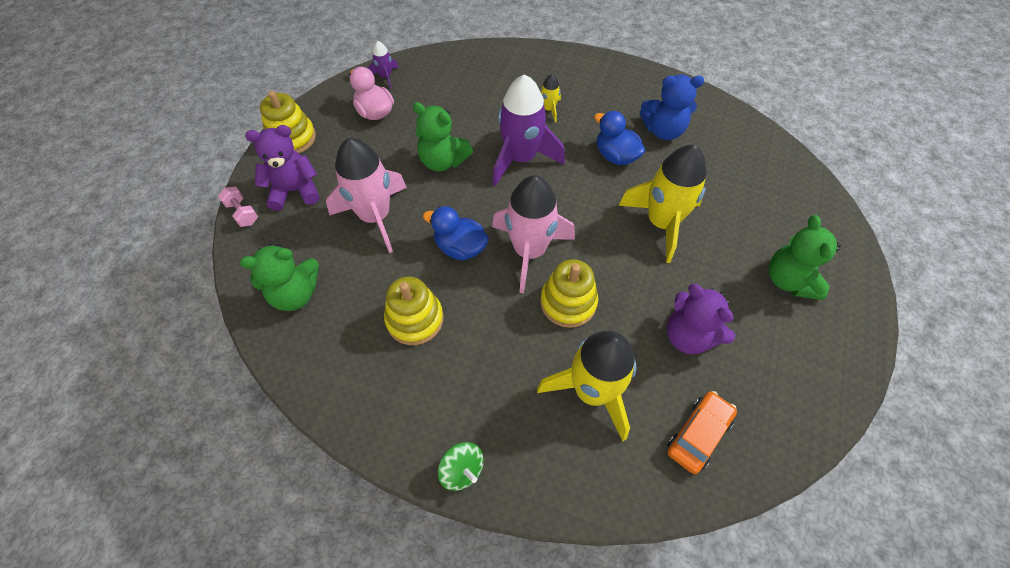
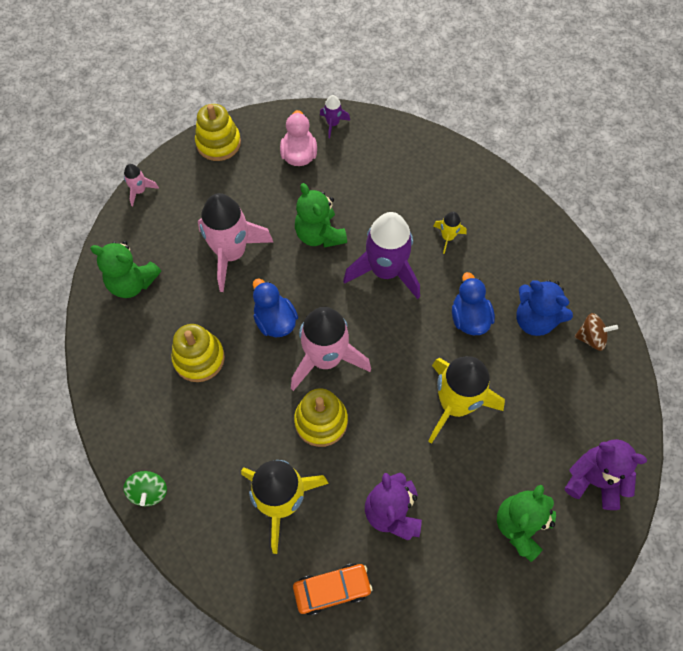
camera: 35 degrees right, 5 degrees up
(242, 213) = (140, 191): pink dumbbell -> pink rocket
(295, 191) = (189, 194): purple teddy bear -> purple teddy bear (594, 480)
(712, 120) = (591, 338): none -> brown spinning top

